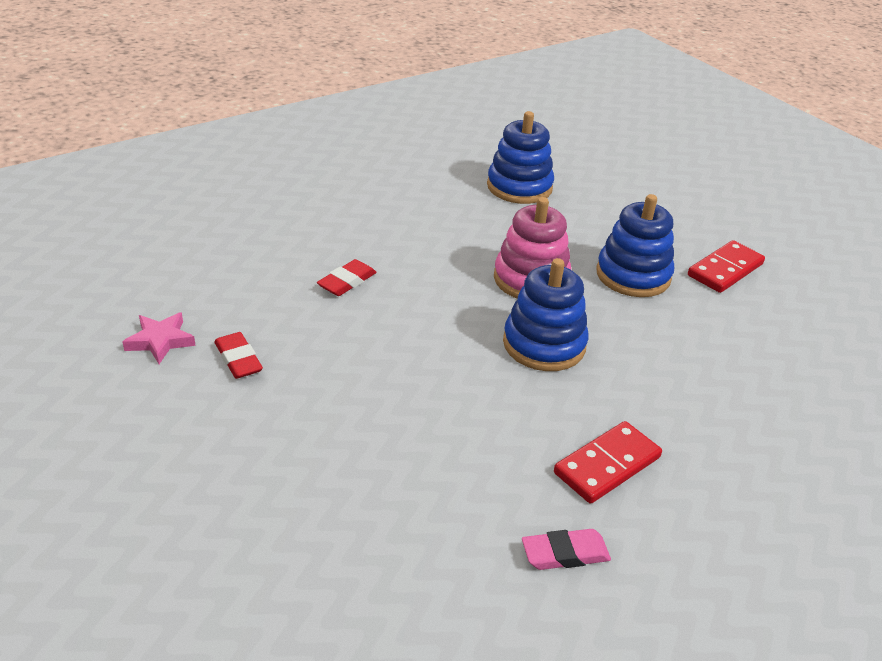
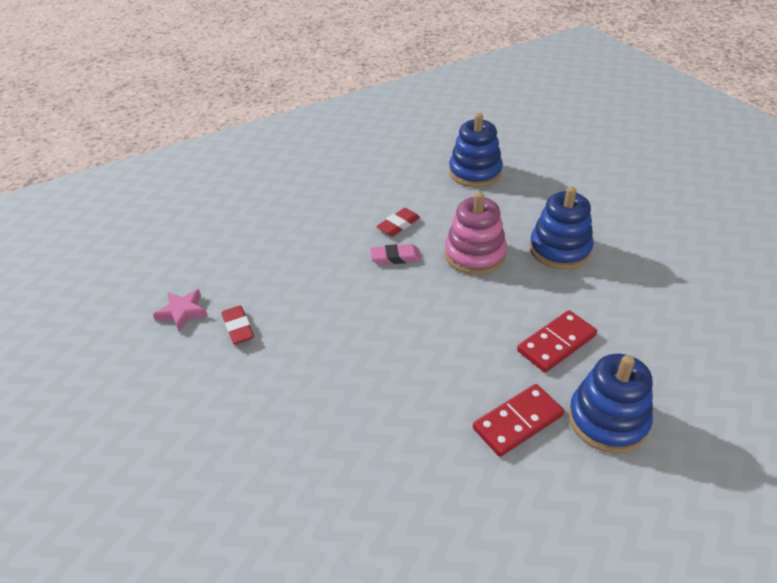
camera: 10 degrees right, 5 degrees up
(347, 282) = (328, 259): red eraser -> red eraser (398, 225)
(544, 344) = (478, 313): blue stacking toy -> blue stacking toy (607, 420)
(565, 553) = (473, 501): pink eraser -> pink eraser (395, 257)
(725, 270) = (639, 243): red domino -> red domino (556, 343)

